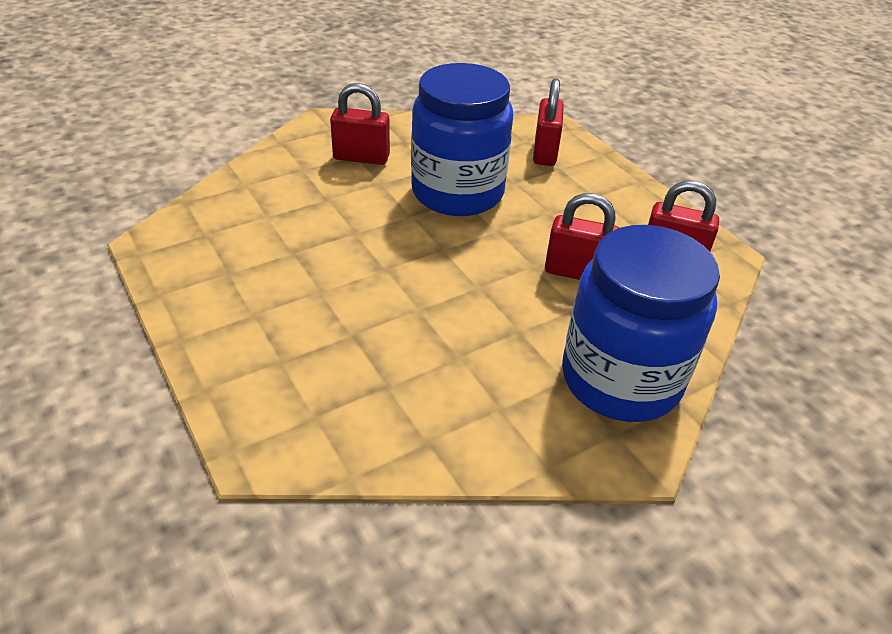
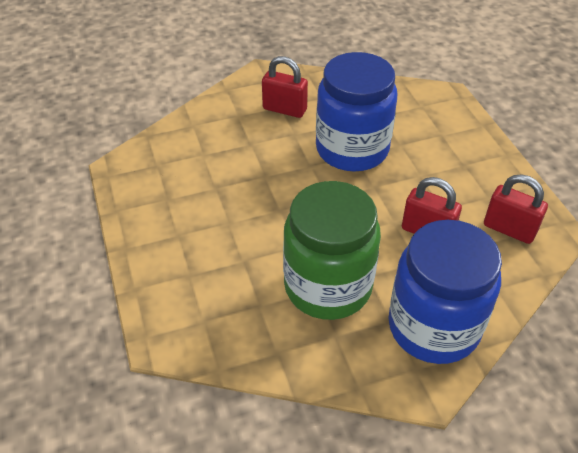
camera: 15 degrees right, 5 degrees up
(472, 350) = (328, 286): none -> green jar
(545, 153) = (433, 119): red padlock -> none

